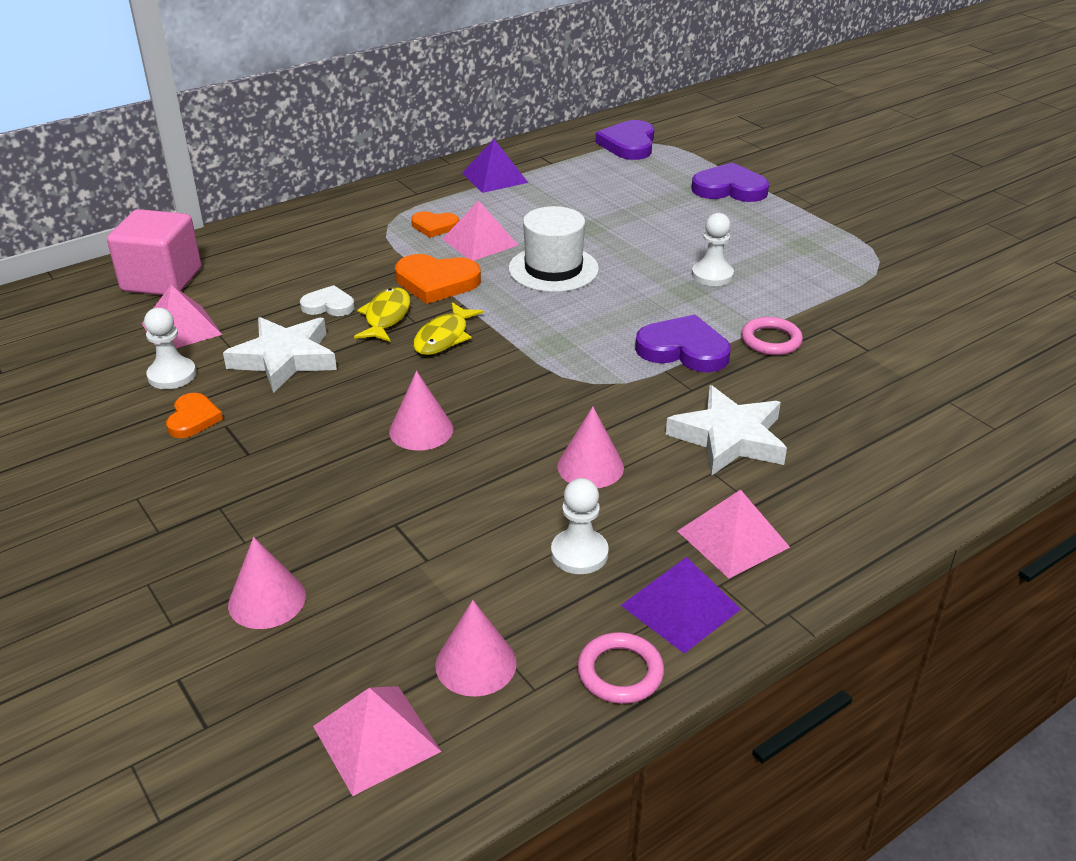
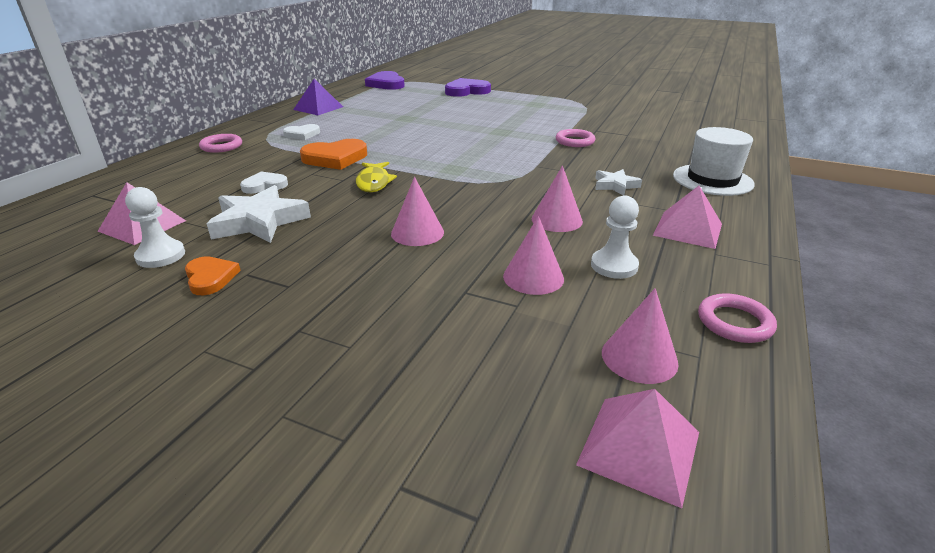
camera: 30 degrees left, 5 degrees down
(162, 280) = (94, 202): pink cube -> none
(267, 600) = (418, 382): pink cone -> pink cone (533, 277)
(332, 224) = (221, 146): none -> pink ring
(386, 317) = (318, 182): yellow fish -> none
(434, 226) = (302, 134): orange heart -> white heart
(479, 242) = (343, 135): pink pyramid -> none
(553, 269) = (408, 138): white hat -> white hat (712, 180)
(680, 607) = (712, 272): purple pyramid -> none
(683, 349) = (534, 155): purple heart -> none
(712, 275) = (505, 123): white pawn -> none
(729, 438) = (615, 185): white star -> white star, size x0.56

